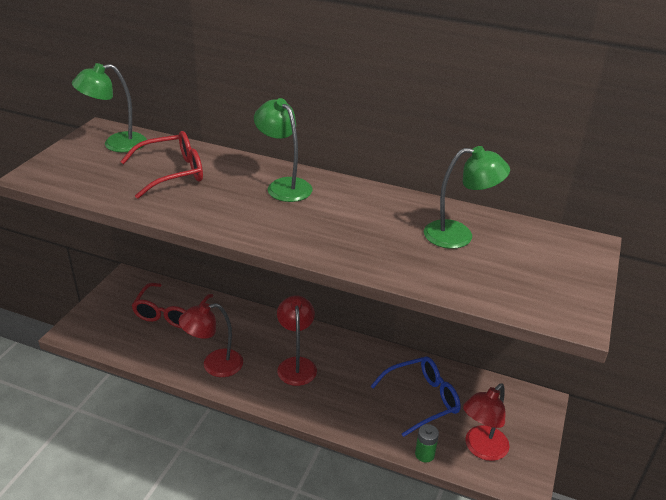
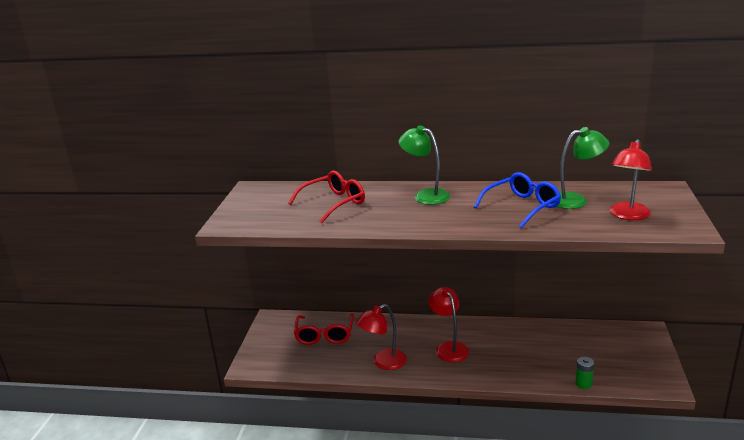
camera: 10 degrees left, 10 degrees down
(116, 144) = (272, 194): green lamp -> none
(422, 399) = (559, 349): blue glasses -> blue glasses (522, 207)
(481, 449) = (623, 370): red lamp -> red lamp (628, 215)

